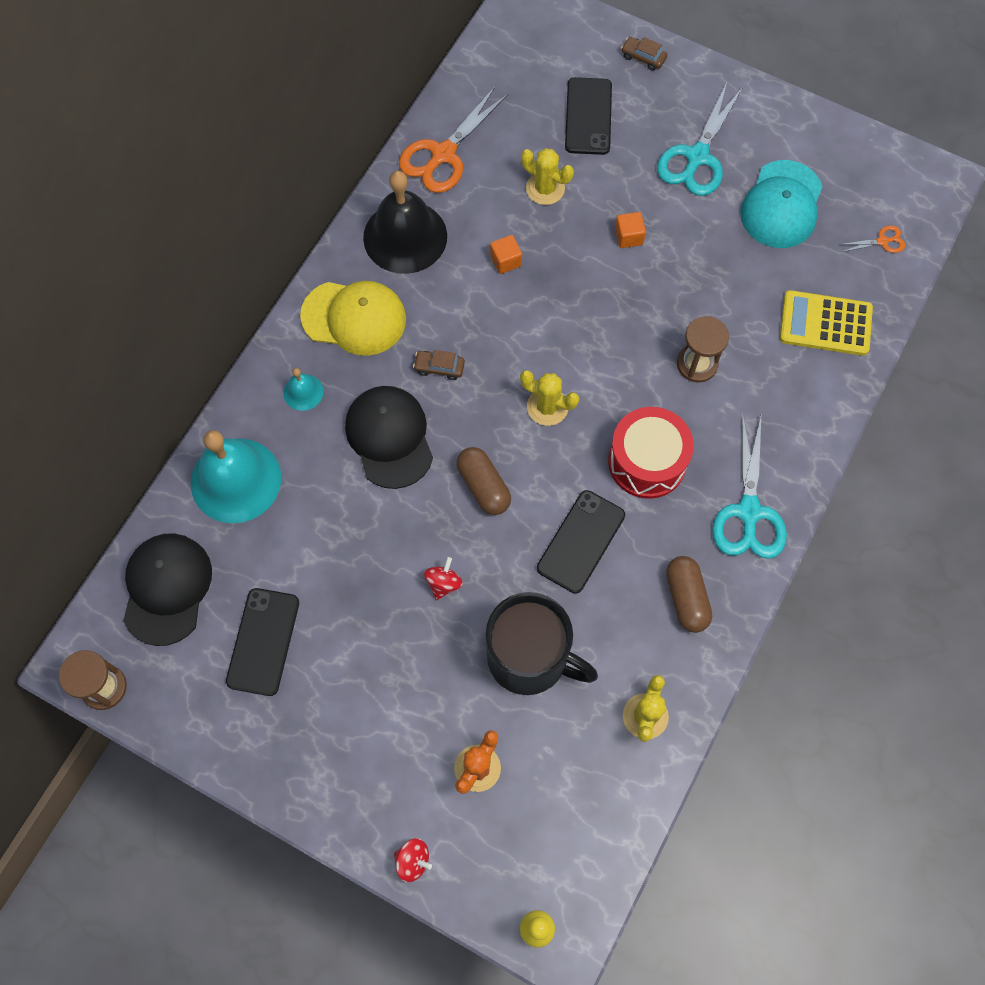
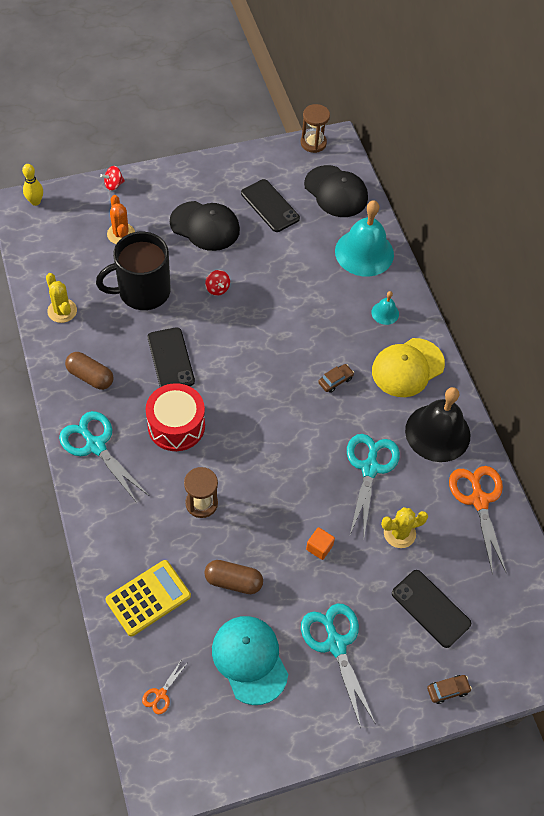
camera: 130 degrees right, 10 degrees down
(389, 437) = (318, 328): black cap -> black cap (205, 226)
(483, 486) = (247, 344): brown capsule -> brown capsule (233, 581)
(505, 261) = (370, 468): orange cube -> turquoise scissors
(547, 407) = (258, 409): yellow cactus -> none

